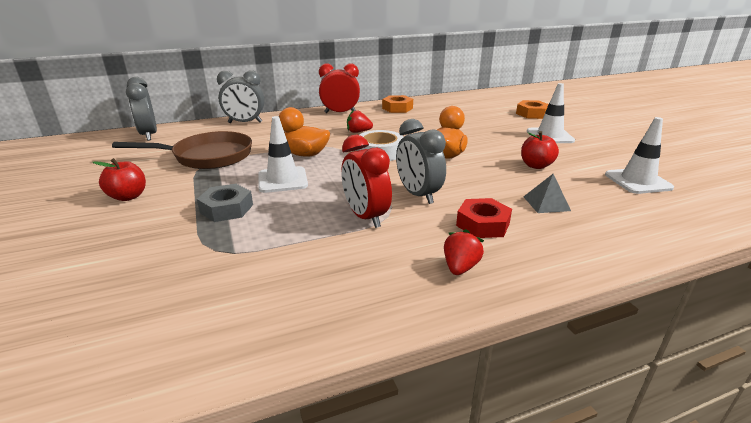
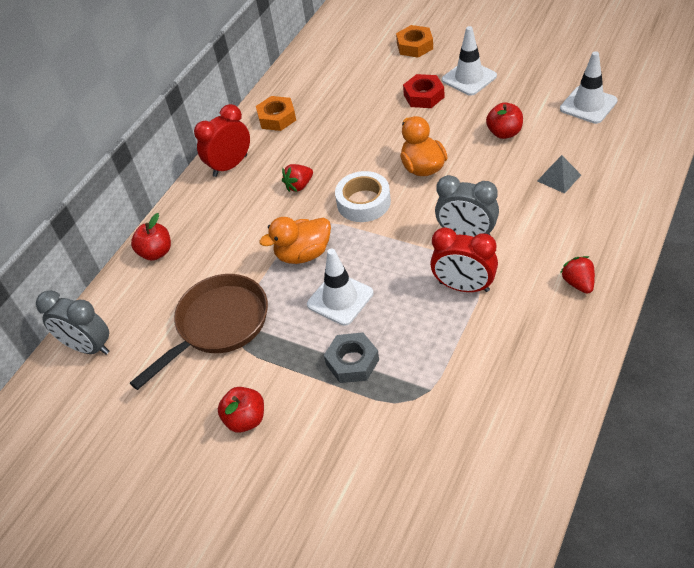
camera: 35 degrees left, 20 degrees up
(245, 122) = (156, 252): grey clock -> red apple
(483, 224) = (545, 232): red nut -> red nut (424, 96)

